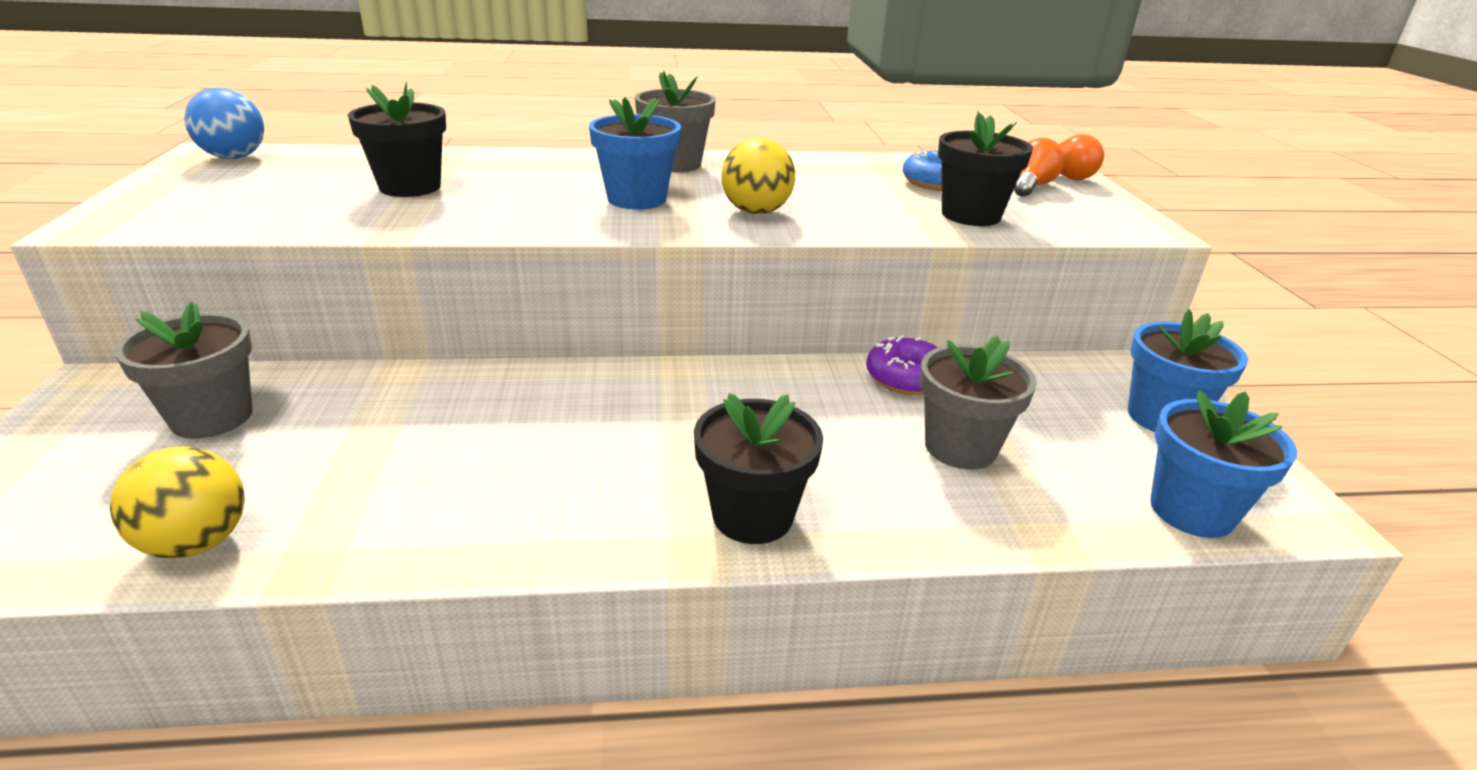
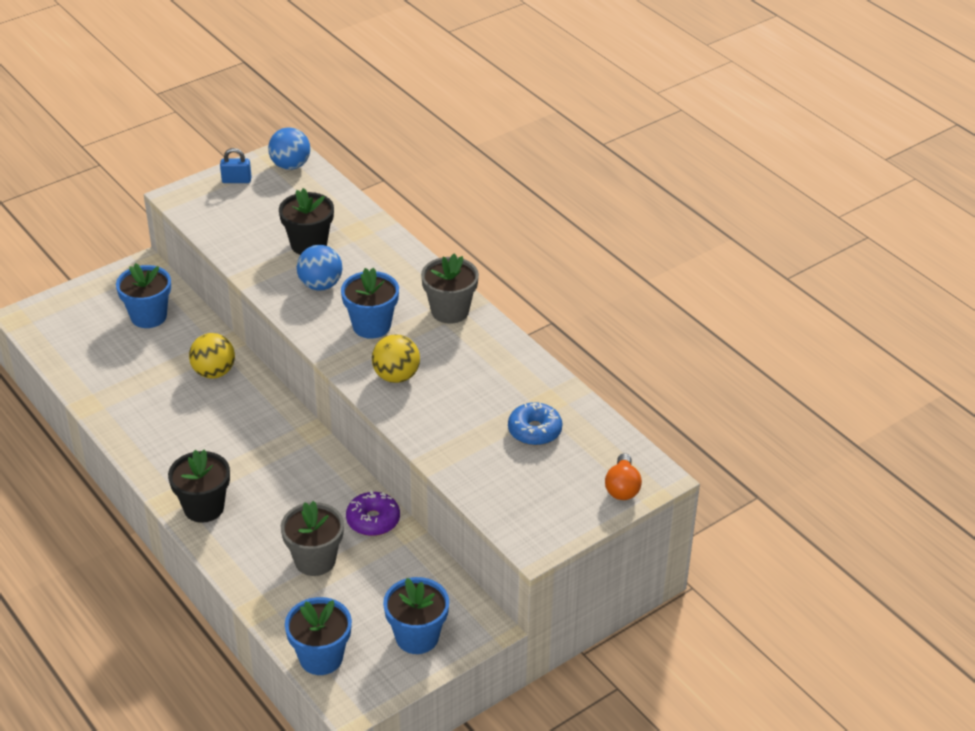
camera: 60 degrees right, 10 degrees up
(174, 186) = (236, 180): none -> blue padlock
(197, 543) = (80, 370): yellow ball -> yellow ball (214, 372)
(212, 417) = (148, 316): grey flower pot -> blue flower pot
(504, 201) = (320, 285): none -> blue ball
(970, 215) = (480, 462): black flower pot -> none
(1031, 186) = (577, 476): orange light bulb -> none

